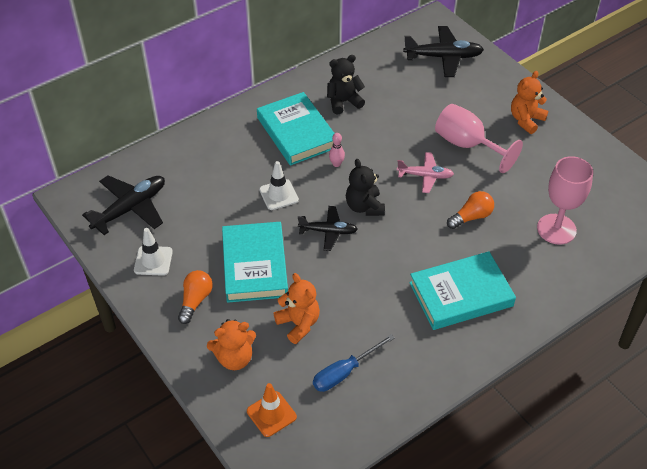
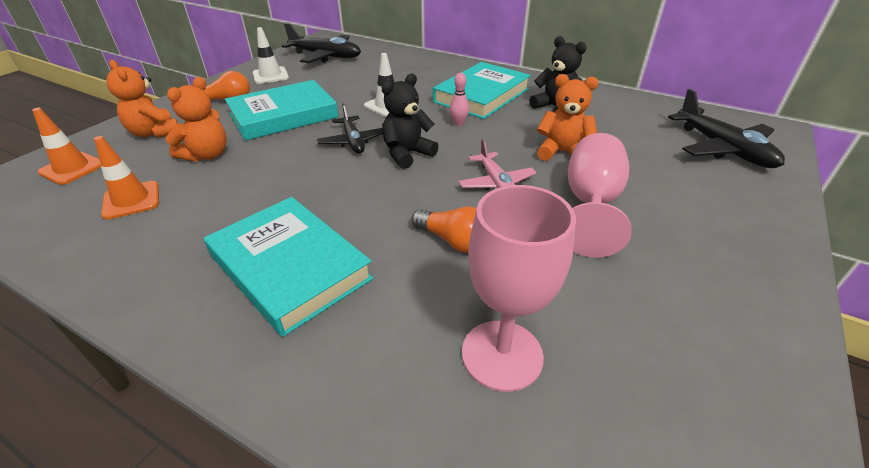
camera: 65 degrees right, 10 degrees down
(344, 372) = (131, 200): blue screwdriver -> orange traffic cone
(526, 120) = (716, 250): orange teddy bear -> orange teddy bear (562, 152)

